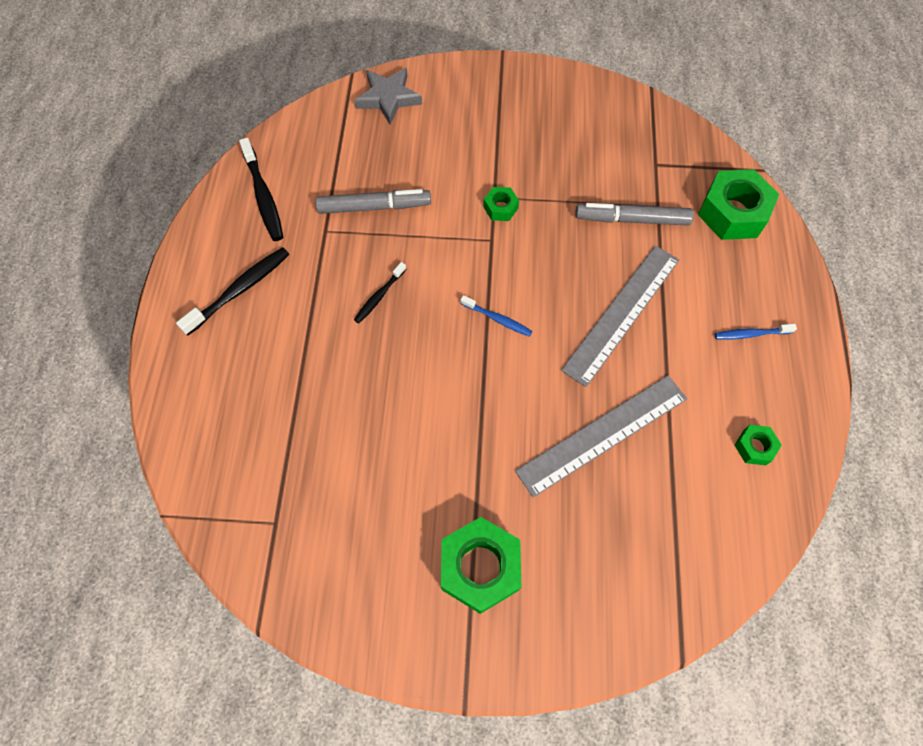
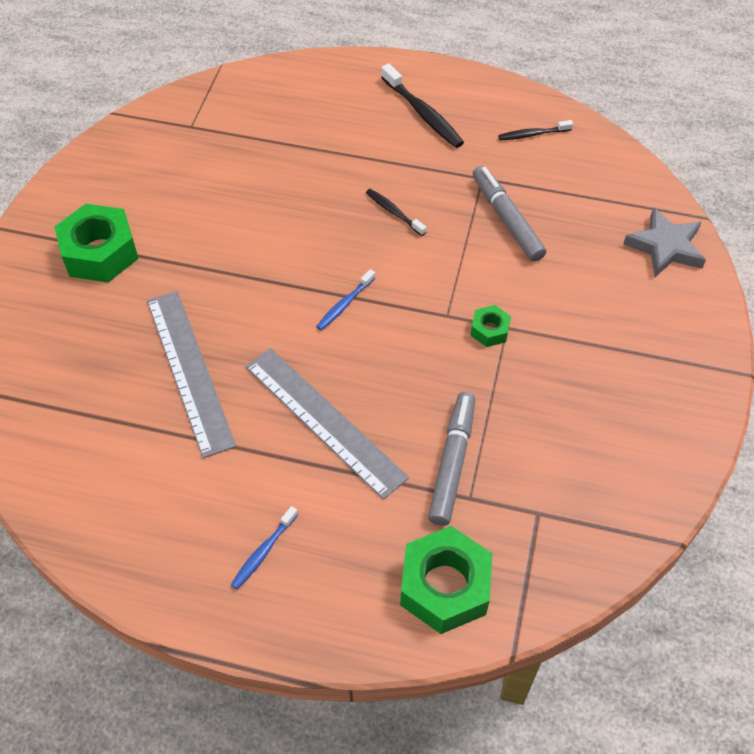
camera: 100 degrees right, 10 degrees down
(263, 196) = (533, 134): black toothbrush -> black toothbrush, size x0.59
(374, 207) = (506, 219): grey marker -> grey marker turned 150 degrees clockwise
(751, 334) = (263, 552): blue toothbrush -> blue toothbrush turned 150 degrees counterclockwise
(754, 447) = (127, 510): green nut -> none

